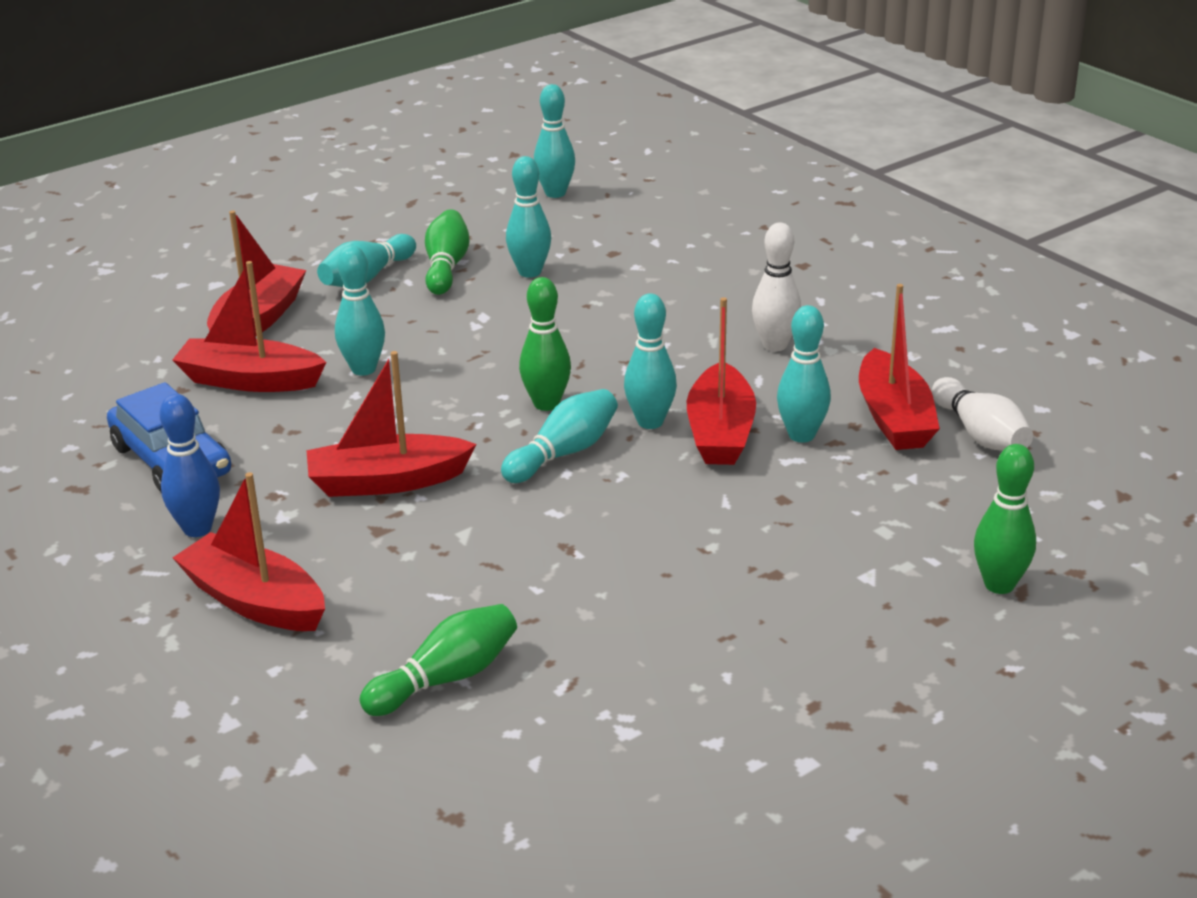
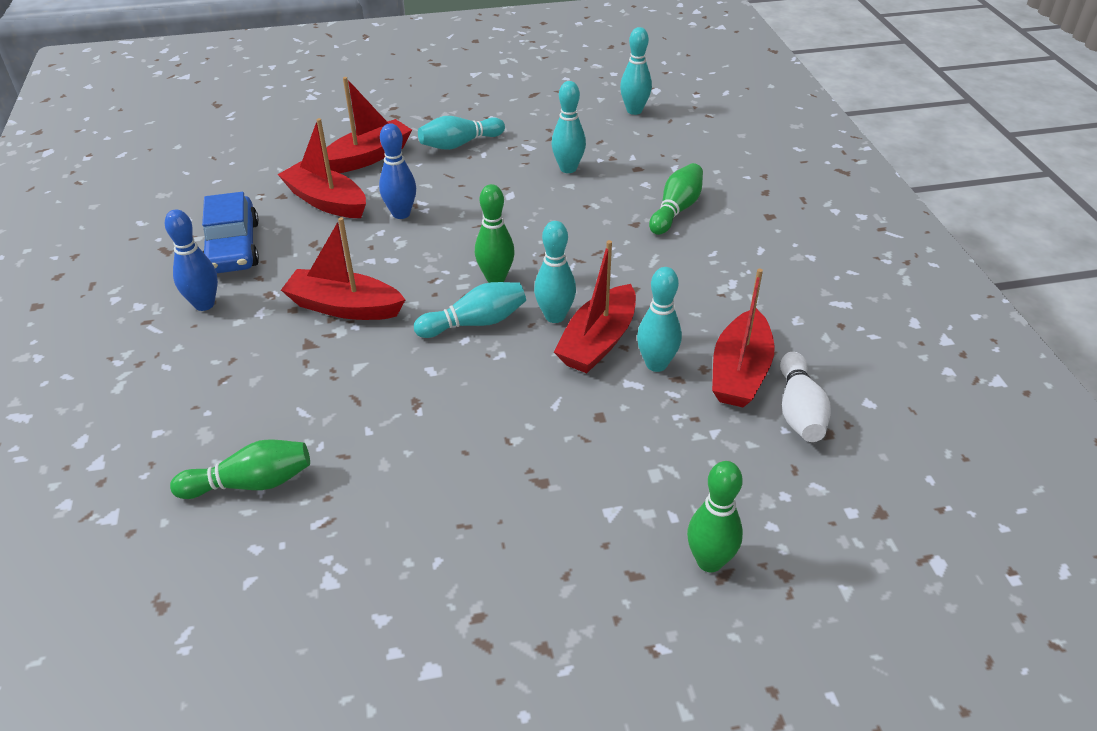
camera: 25 degrees right, 10 degrees up
(255, 601) = (190, 373): red boat -> none
(363, 369) = (401, 214): turquoise bowling pin -> blue bowling pin
(446, 267) = (516, 149): green bowling pin -> green bowling pin (676, 210)
(775, 345) = (696, 279): white bowling pin -> none

